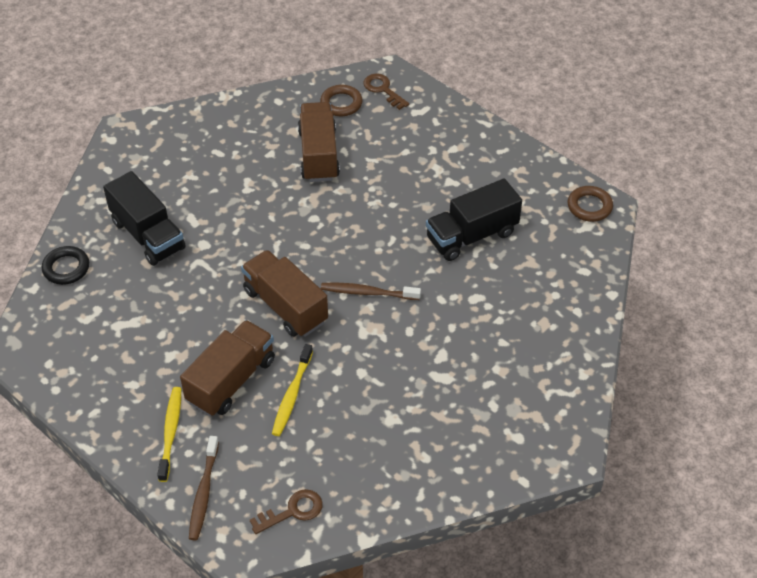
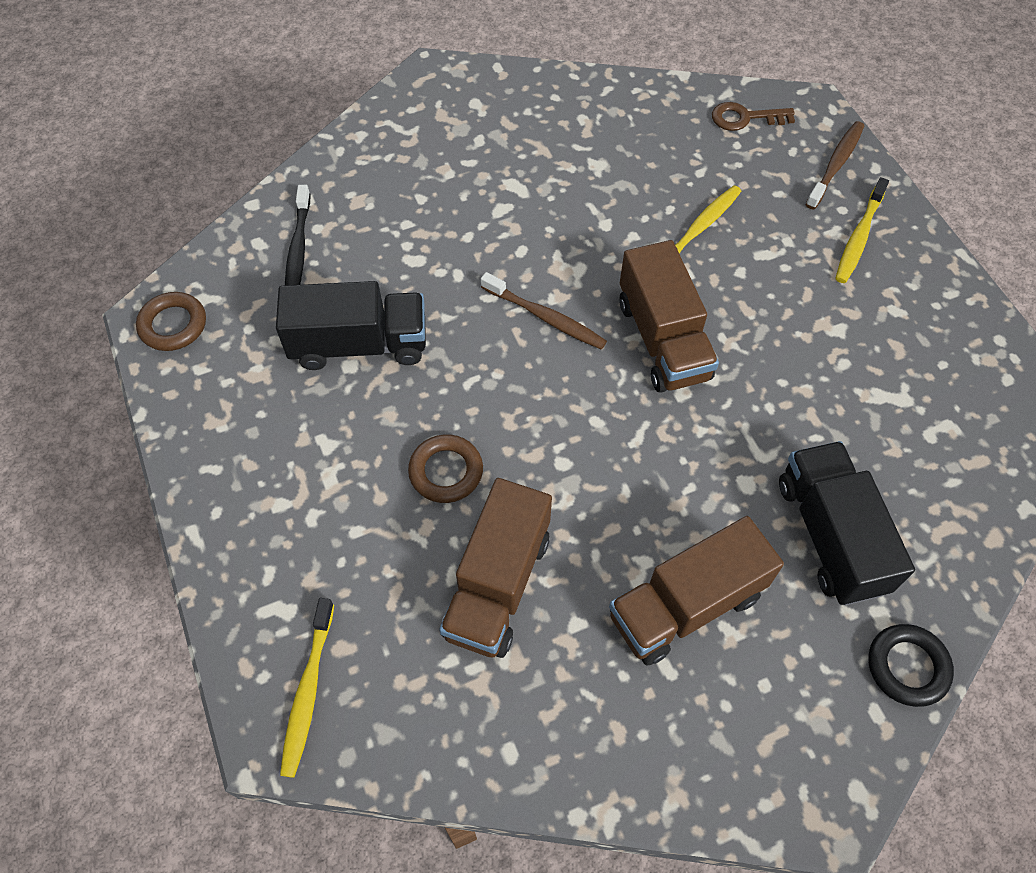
camera: 155 degrees left, 10 degrees up
(66, 268) = (971, 525): black ring -> black ring (907, 667)
(231, 380) = (768, 270): brown truck -> brown truck (686, 605)
(341, 103) = (400, 691): brown ring -> brown ring (446, 471)
(383, 90) = (308, 692): brown key -> yellow toothbrush
(555, 276) = (298, 250): none -> black toothbrush

